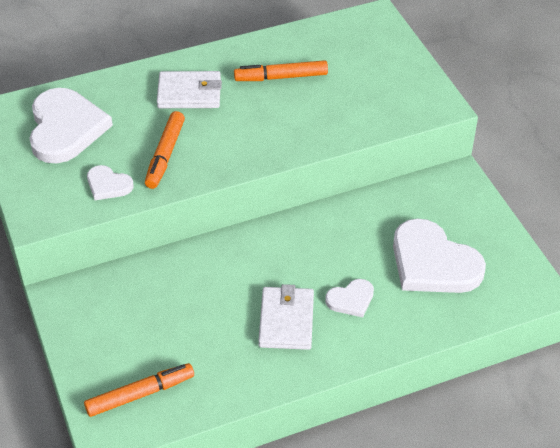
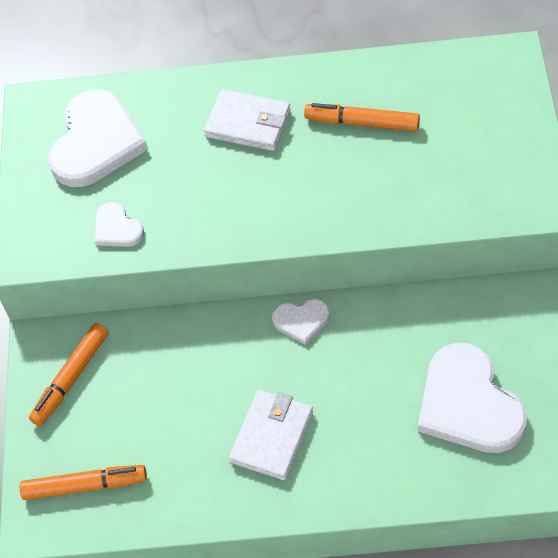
camera: 25 degrees right, 10 degrees up
(165, 154) = (192, 202): orange marker -> orange marker (71, 377)
(351, 299) = (354, 428): white heart -> white heart (301, 321)

